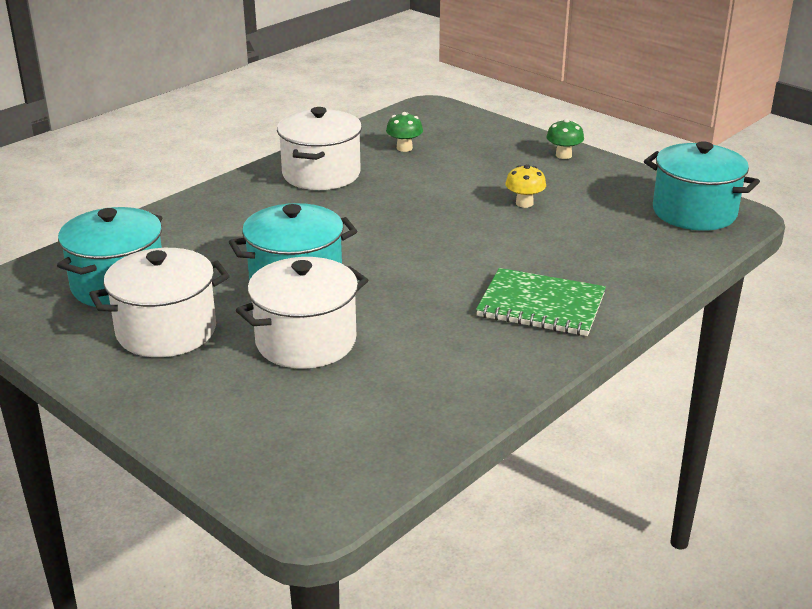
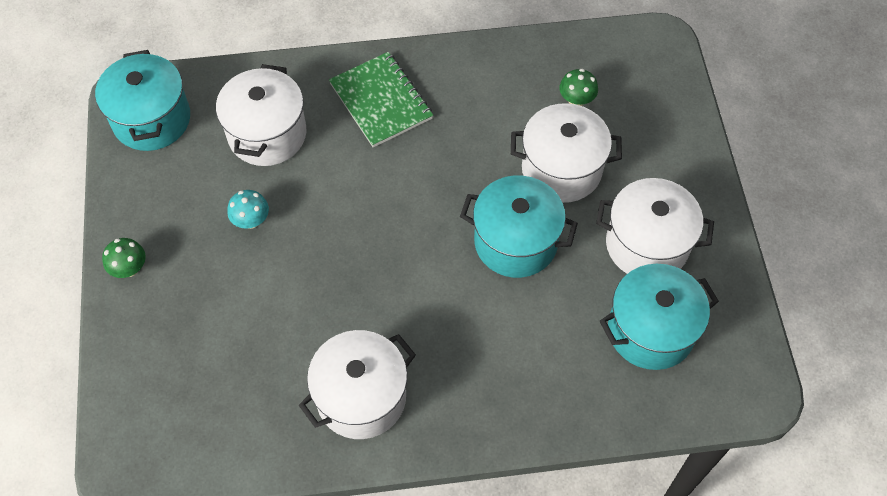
camera: 140 degrees left, 30 degrees up
(404, 148) = (242, 391): green mushroom -> green mushroom (576, 100)
(524, 203) = (251, 220): yellow mushroom -> turquoise mushroom
(596, 244) = (267, 134): none -> white pot

